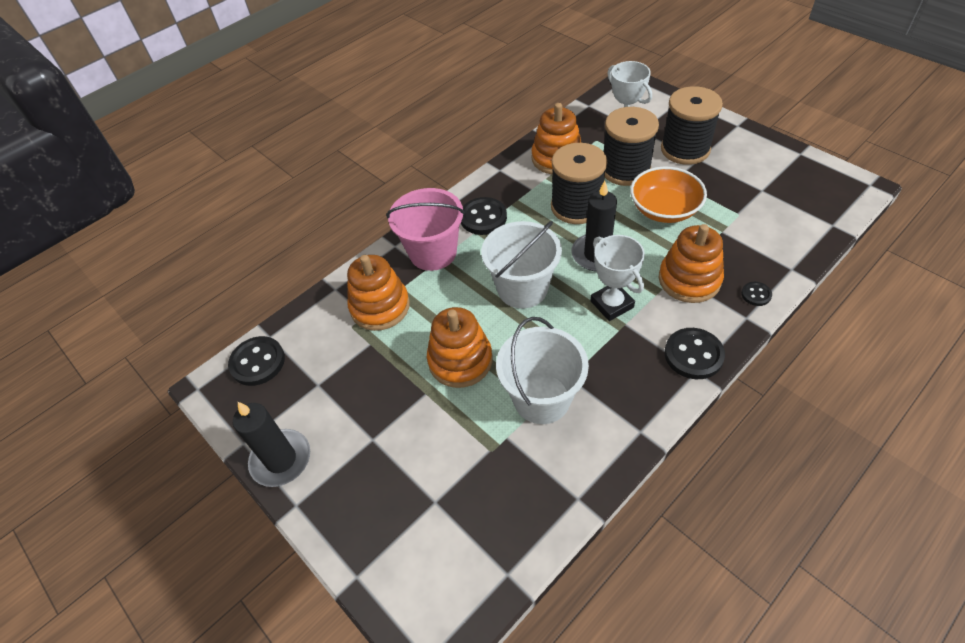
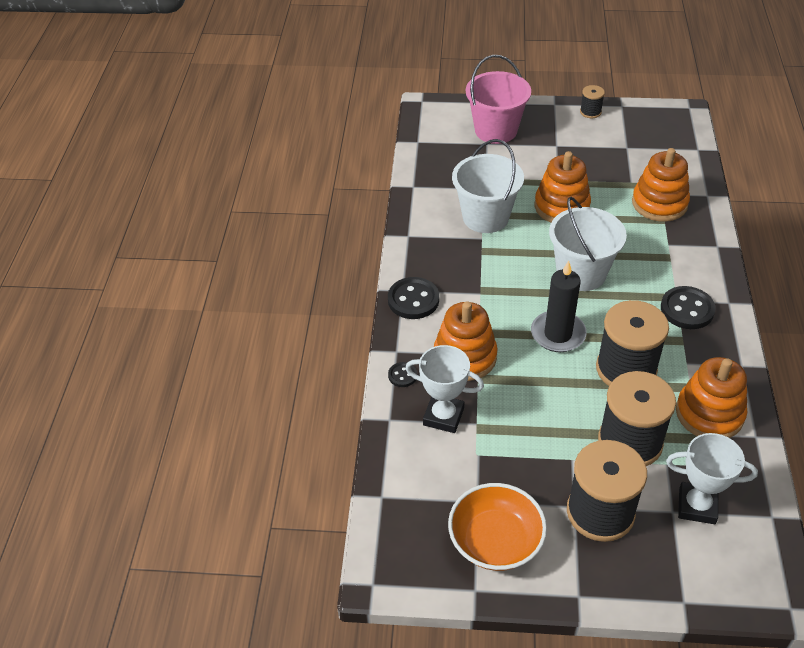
camera: 135 degrees right, 5 degrees down
(257, 362) = (680, 135): black button -> none
(281, 459) = (590, 112): black candle -> black spool
(433, 252) = (682, 258): pink bucket -> pink bucket (496, 130)
(612, 304) = (504, 301): white trophy -> white trophy (443, 416)
(664, 209) = (547, 415): orange bowl -> orange bowl (495, 541)

